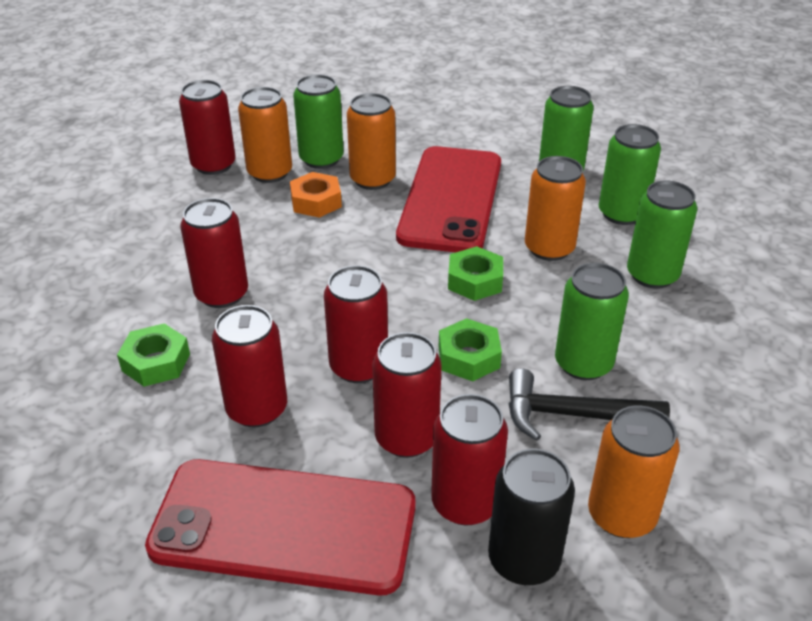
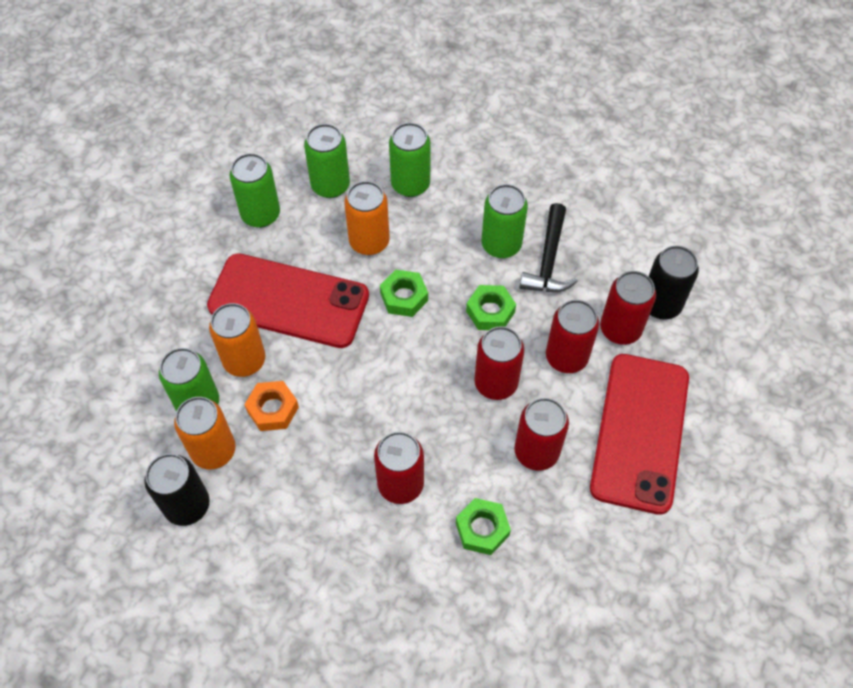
camera: 85 degrees left, 20 degrees up
(213, 165) = (187, 505): red can -> black can
(621, 515) = (628, 251): orange can -> none

